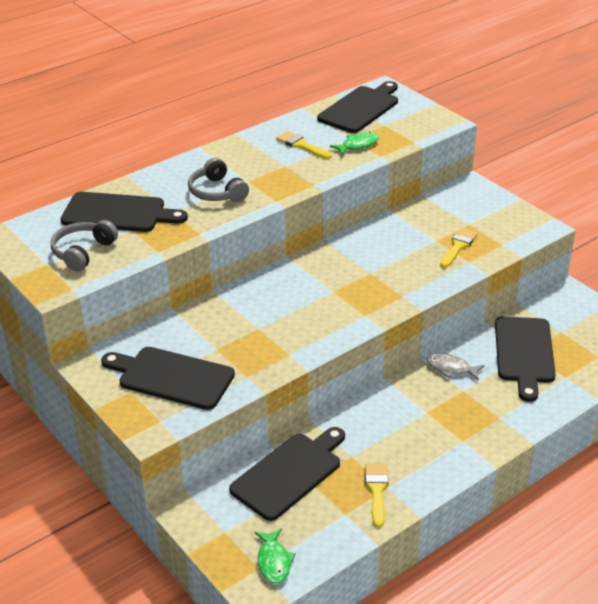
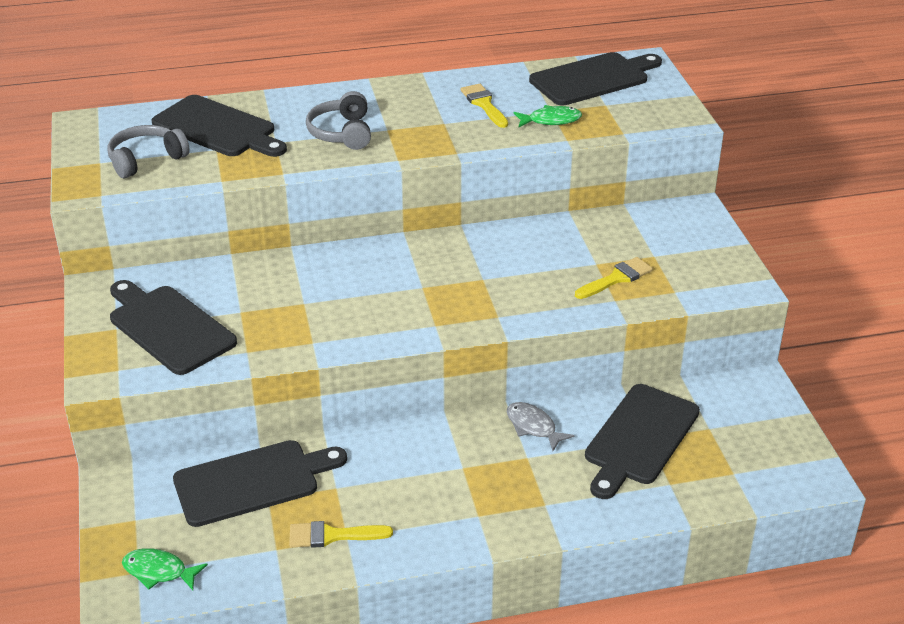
camera: 25 degrees right, 0 degrees up
(274, 561) = (159, 571): green fish -> green fish turned 90 degrees clockwise
(376, 490) = (332, 535): yellow brush -> yellow brush turned 120 degrees counterclockwise

